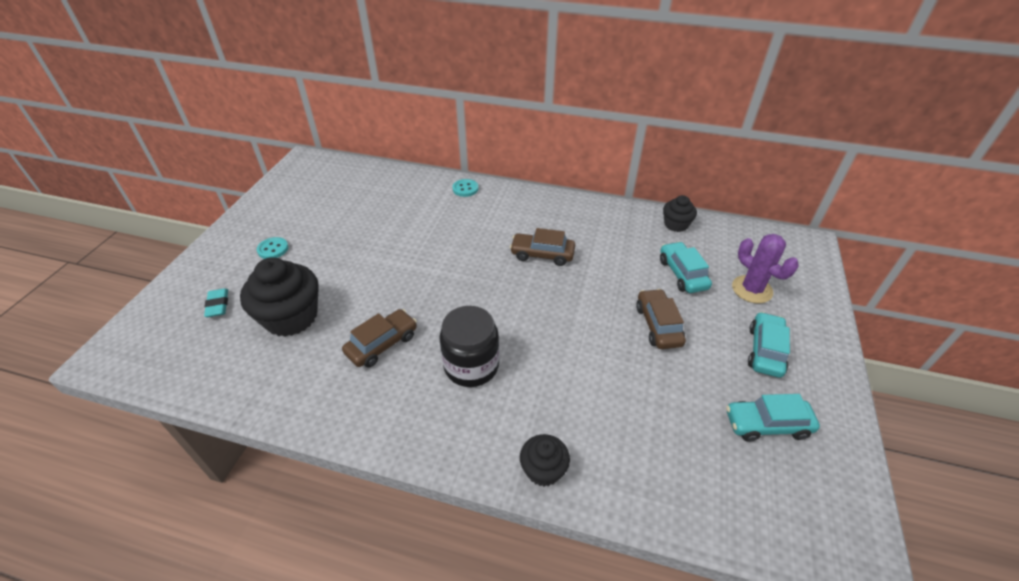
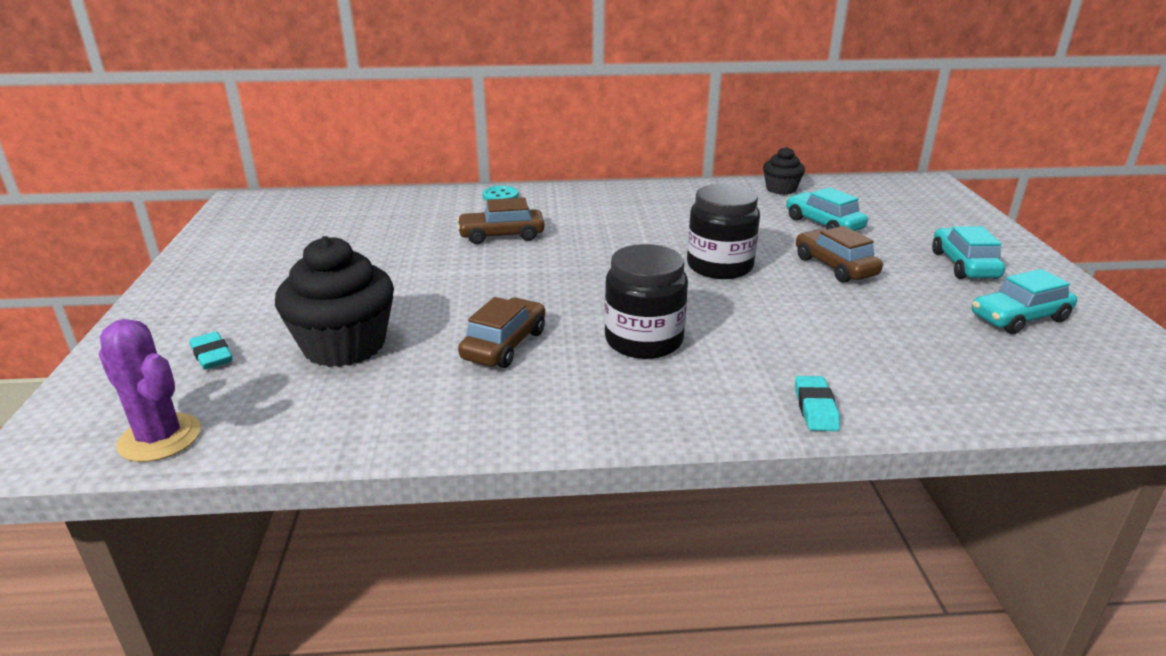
camera: 20 degrees left, 15 degrees down
(273, 249) = (260, 288): turquoise button -> none
(542, 254) = (648, 234): brown car -> brown car (501, 235)
(543, 470) = (815, 408): black cupcake -> turquoise eraser
(571, 302) = (719, 266): none -> black jar
(752, 289) = (906, 223): purple cactus -> purple cactus (160, 438)

